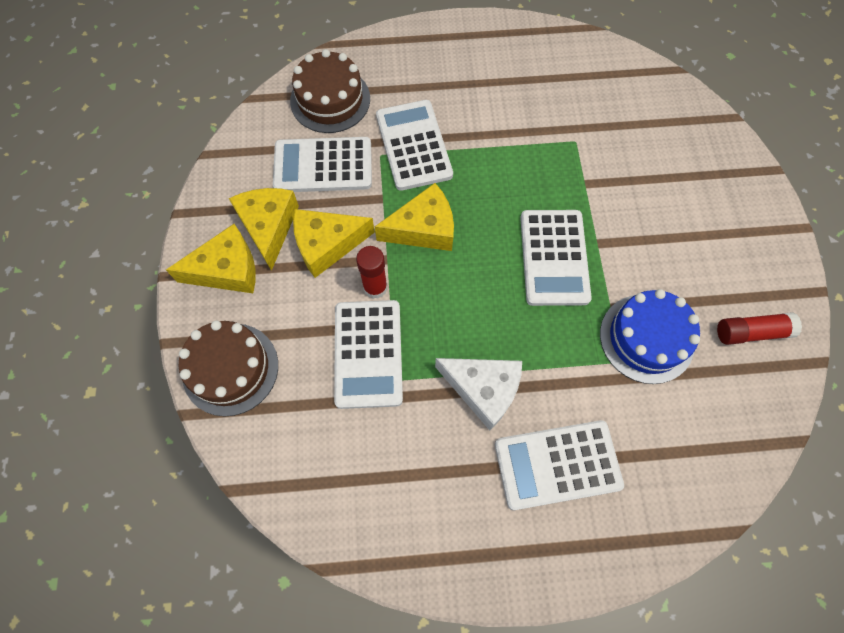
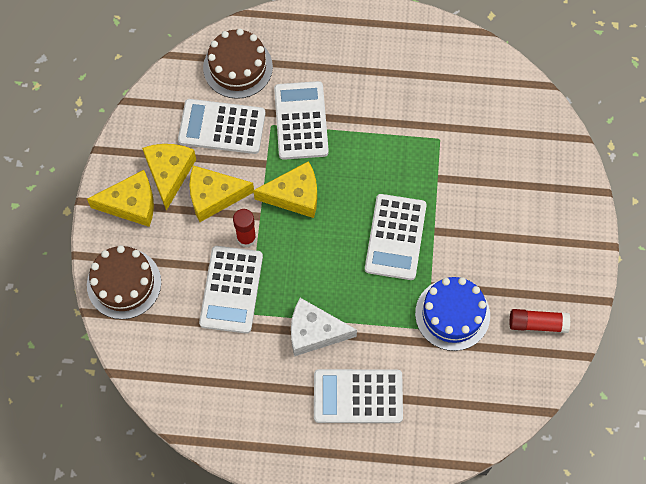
camera: 10 degrees right, 0 degrees up
(483, 389) = (314, 332): white cheese -> white cheese turned 150 degrees clockwise

